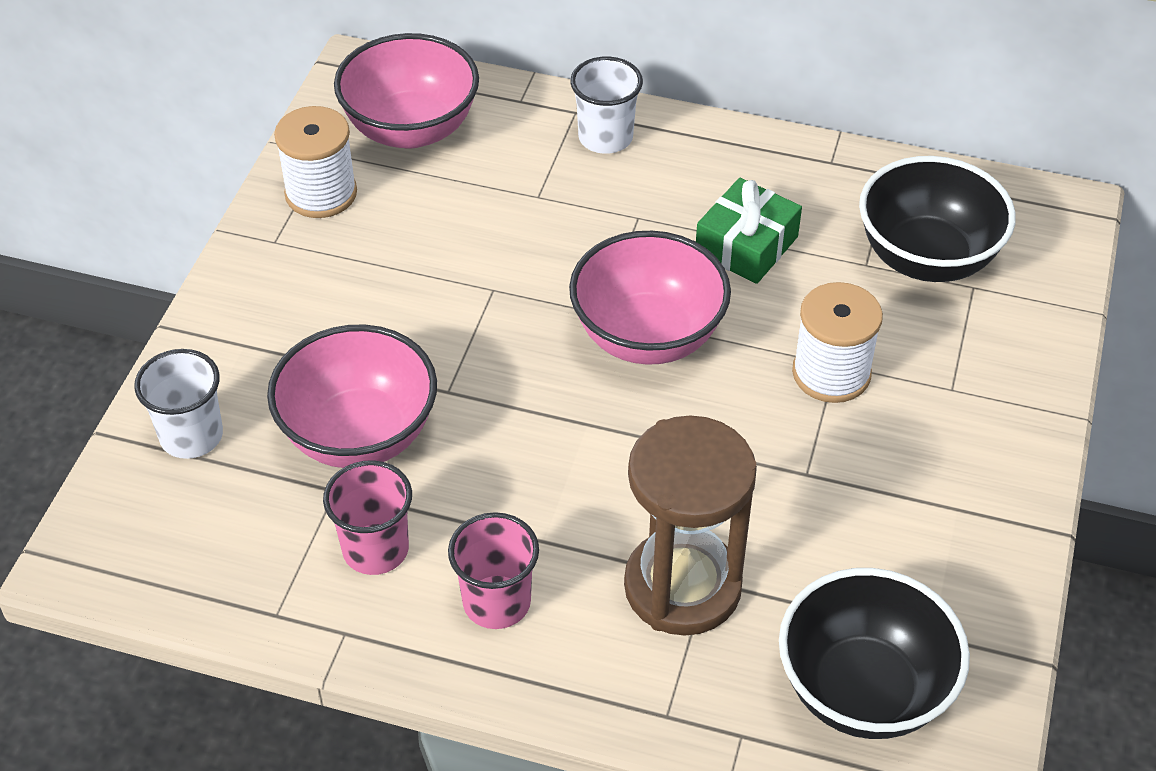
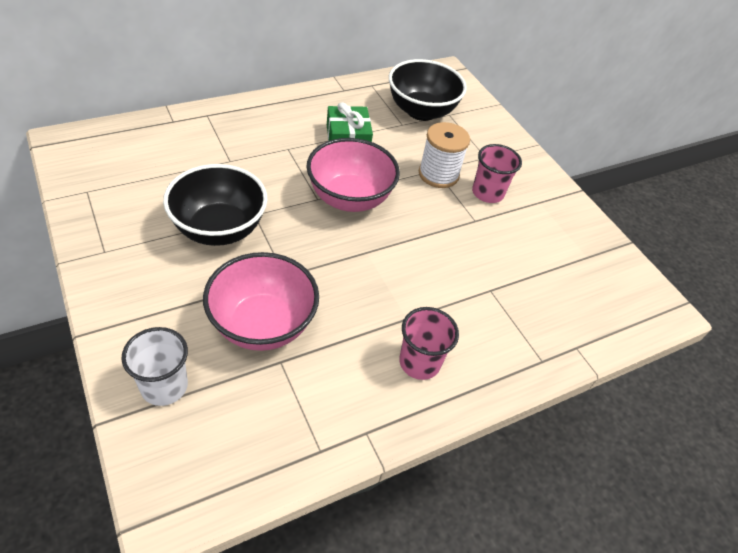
camera: 50 degrees left, 0 degrees up
(321, 193) = (107, 213): white spool -> none
(375, 549) = (334, 378): pink cup -> pink cup (487, 193)
(411, 129) = (126, 158): pink bowl -> none
(605, 137) = (234, 120): white cup -> none
(682, 587) = (485, 299): brown hourglass -> none
(863, 690) = (592, 295): black bowl -> black bowl (219, 229)

